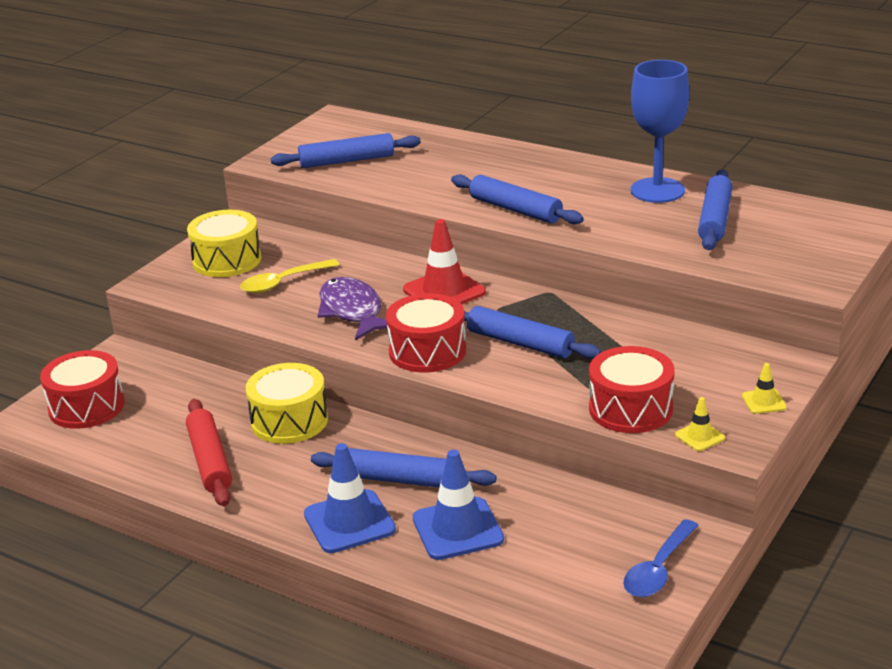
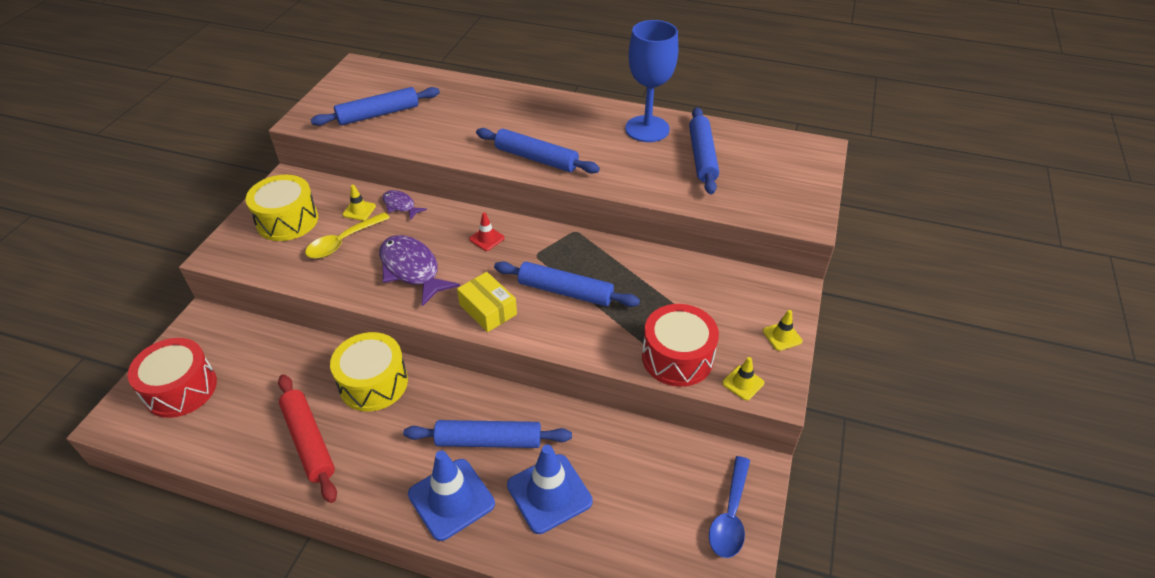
camera: 15 degrees left, 15 degrees up
(307, 257) = (359, 210): none -> yellow traffic cone
(354, 256) = (400, 206): none -> purple fish
(427, 351) = (488, 309): red drum -> yellow box
(444, 291) = (487, 238): red traffic cone -> red traffic cone, size x0.49

